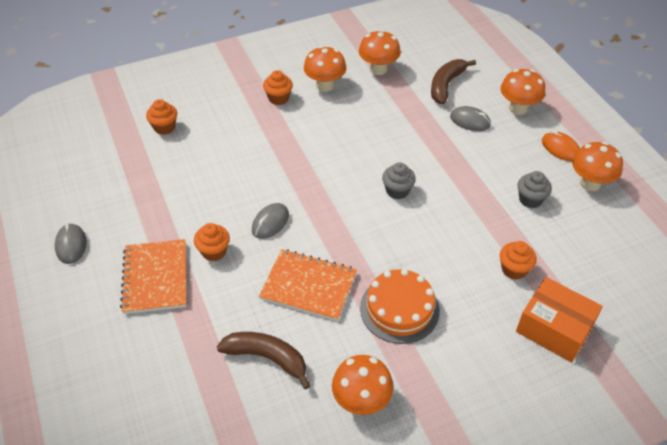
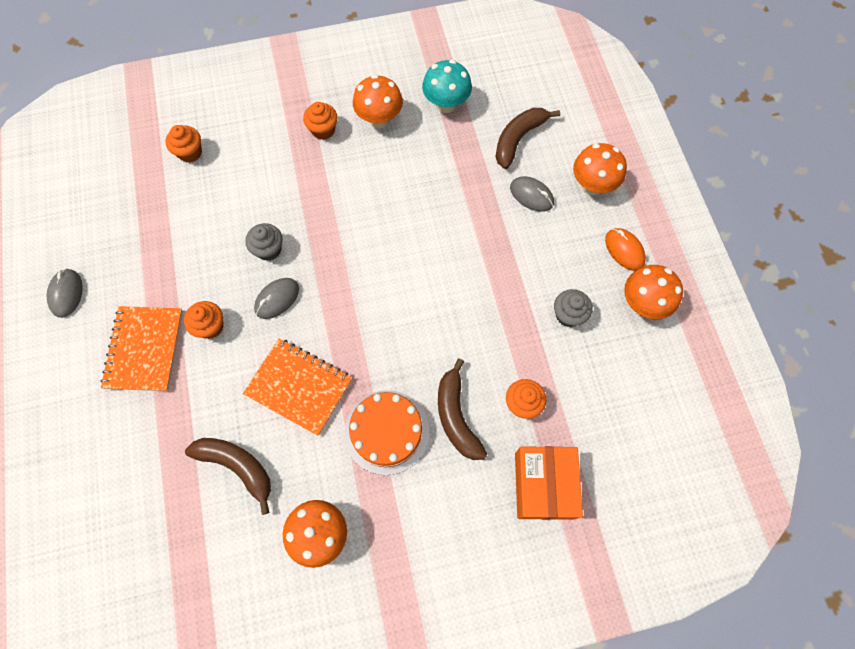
camera: 10 degrees right, 20 degrees up
(378, 69) = (446, 104): orange mushroom -> turquoise mushroom
(397, 191) = (424, 279): grey cupcake -> grey cupcake (269, 249)
(458, 288) = (456, 416): none -> brown banana
(554, 329) = (543, 485): orange box -> orange box turned 45 degrees clockwise

